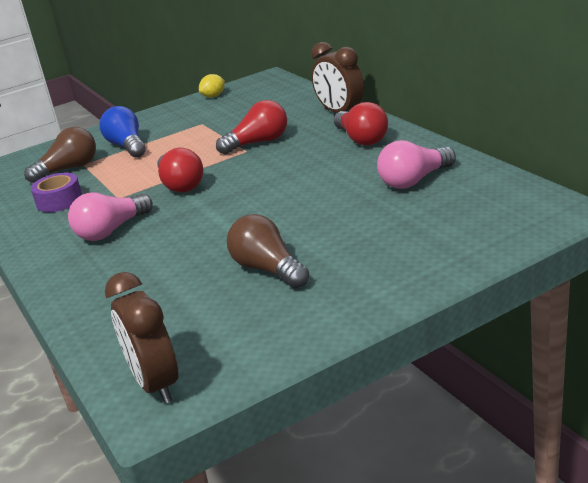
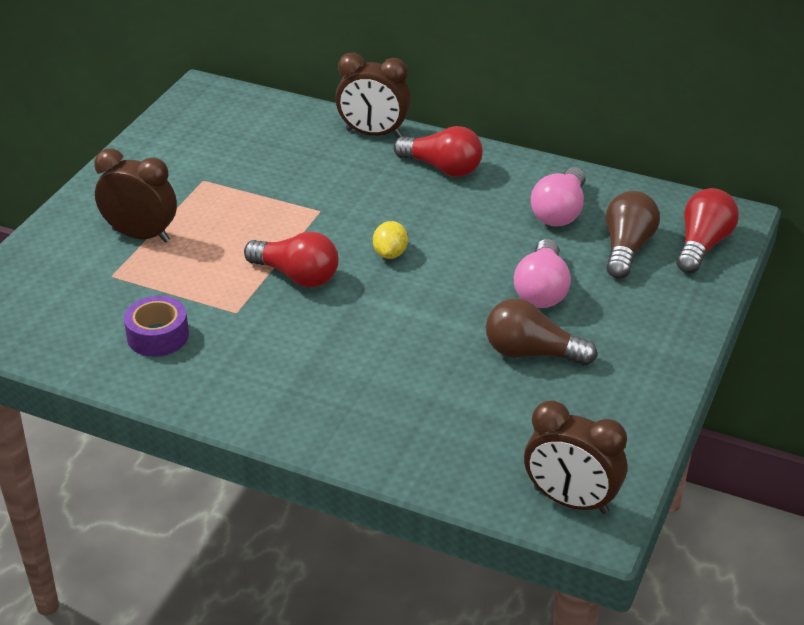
camera: 40 degrees left, 10 degrees up
(69, 169) = (101, 288): brown light bulb -> brown light bulb (626, 248)
(111, 230) = (290, 357): pink light bulb -> pink light bulb (542, 290)
(127, 146) = (141, 235): blue light bulb -> brown clock
(213, 96) = (163, 133): yellow lemon -> yellow lemon (390, 253)
(258, 143) = (321, 196): red light bulb -> red light bulb (702, 245)

